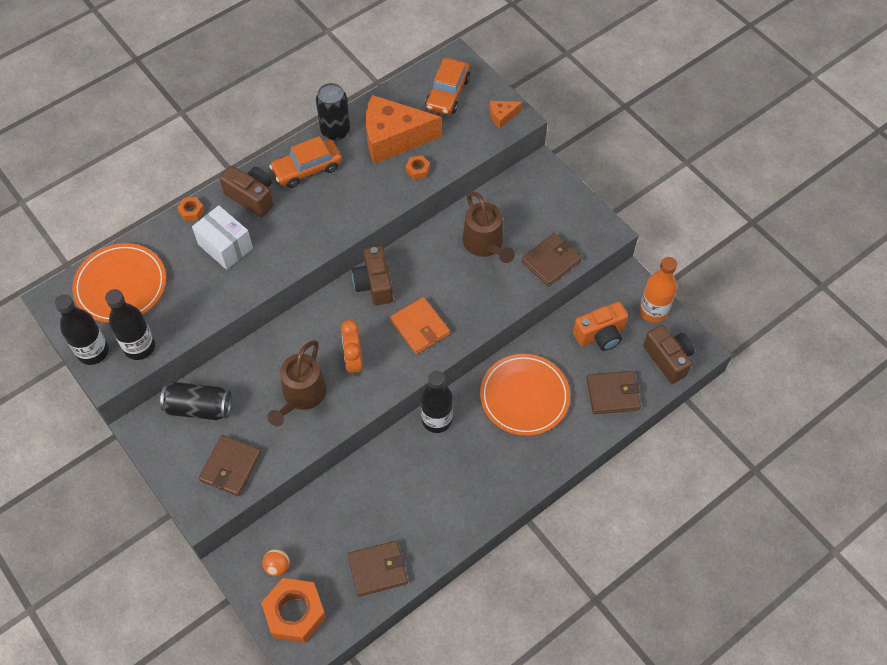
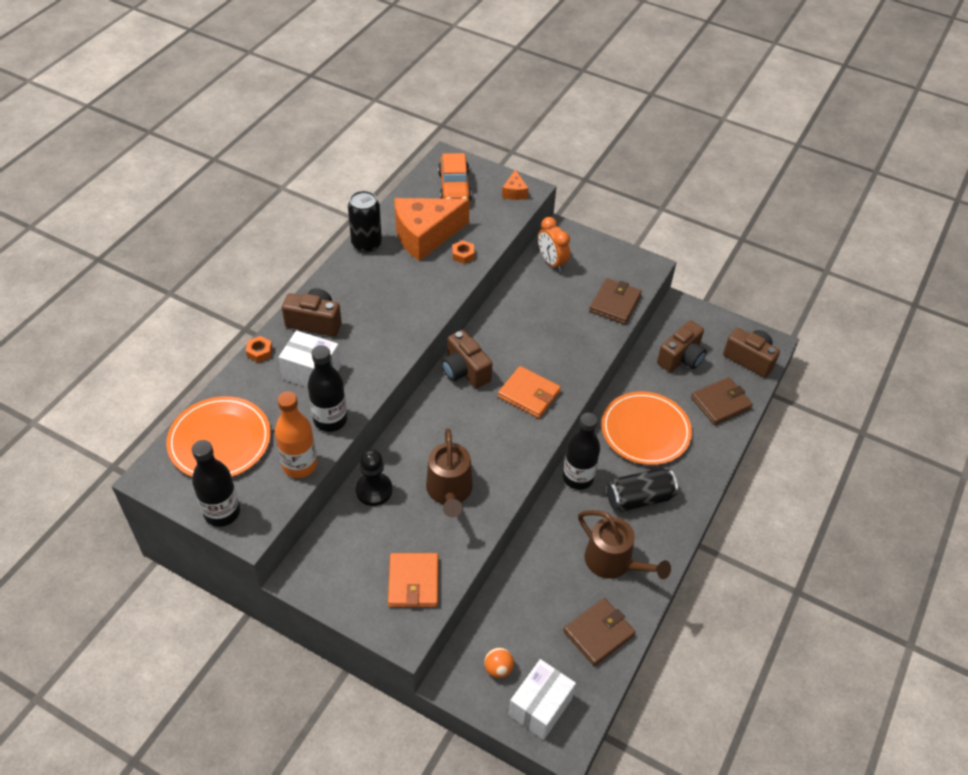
camera: 25 degrees left, 10 degrees down
(139, 347) = (271, 491): black bottle -> black bottle (330, 420)
(199, 408) = (350, 538): black can -> black can (639, 498)
(230, 467) = (413, 582): brown wallet -> orange wallet
(239, 371) = (374, 490): none -> black pawn
(295, 613) = (540, 707): orange nut -> white box
(307, 169) = (357, 283): orange car -> none
(354, 361) = (483, 443): orange clock -> orange clock (551, 262)
(485, 244) = (549, 307): brown watering can -> brown watering can (613, 562)
(502, 116) = (514, 192): orange cheese -> orange cheese turned 45 degrees counterclockwise
(600, 335) = (681, 358): orange camera -> brown camera
(653, 311) = (714, 325): orange bottle -> orange bottle (300, 465)

